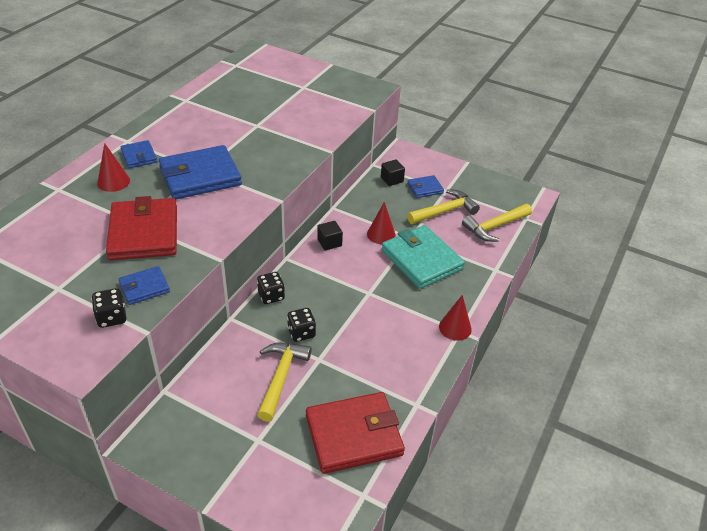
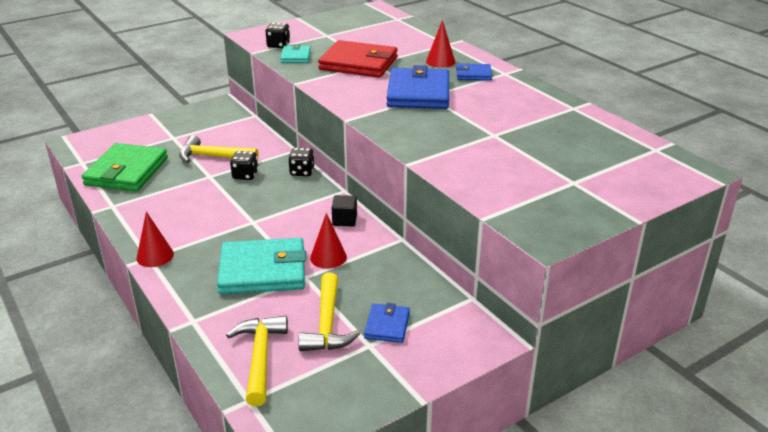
camera: 120 degrees right, 10 degrees down
(144, 287) = (296, 57): blue wallet -> turquoise wallet
(281, 377) = (213, 157): yellow hammer -> yellow hammer turned 150 degrees clockwise
(354, 435) = (126, 171): red wallet -> green wallet
(392, 179) = (426, 302): black cube -> none

